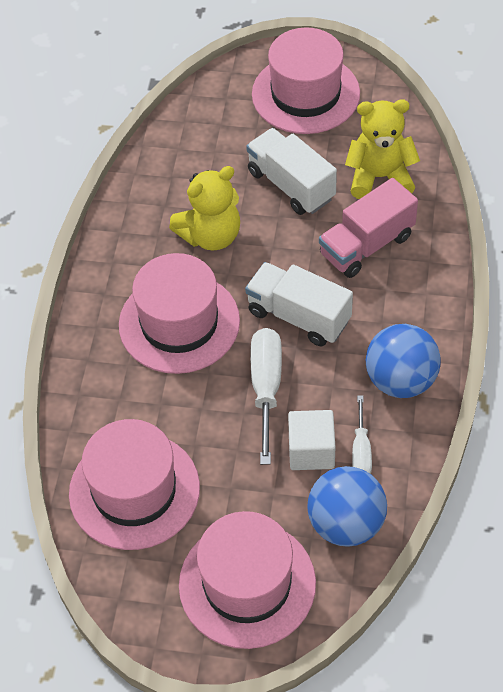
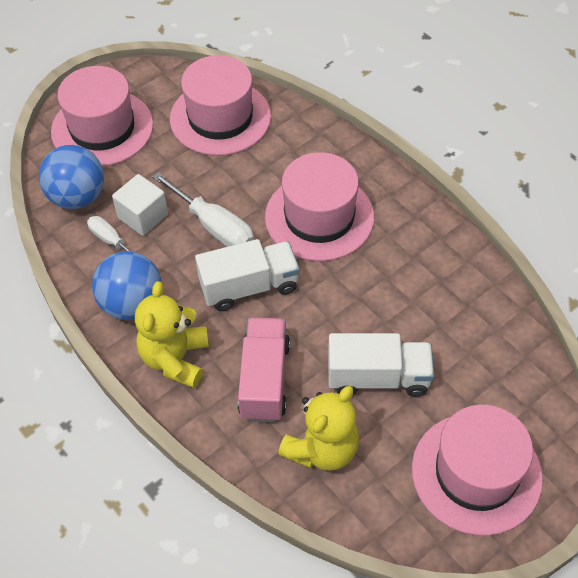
camera: 130 degrees right, 0 degrees up
(211, 236) = (379, 288): yellow teddy bear -> yellow teddy bear (175, 359)

